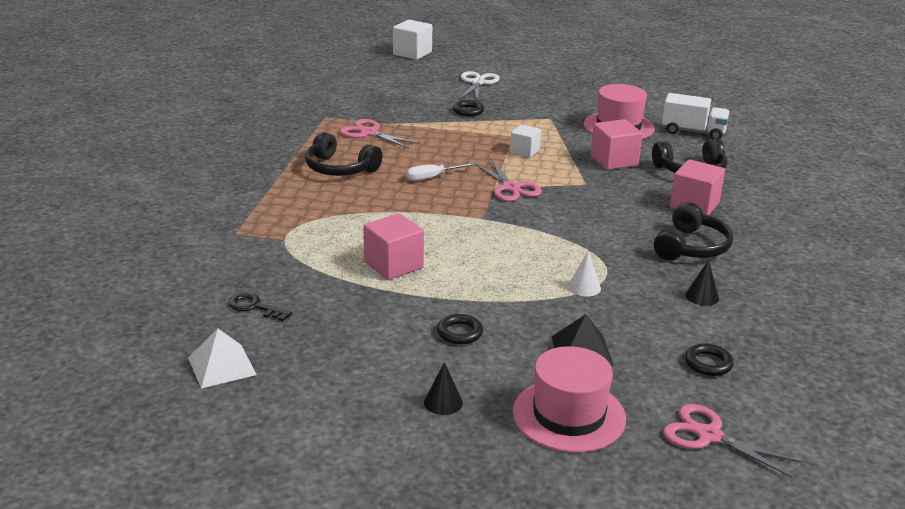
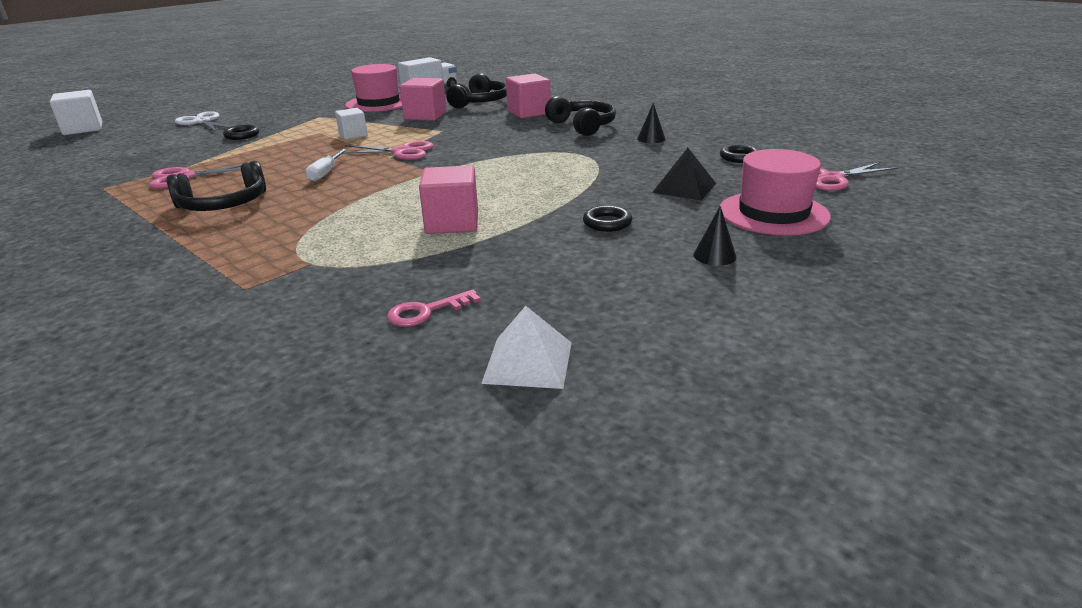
camera: 55 degrees left, 0 degrees up
(255, 307) = (426, 312): black key -> pink key
(584, 287) = (593, 166): white cone -> none

